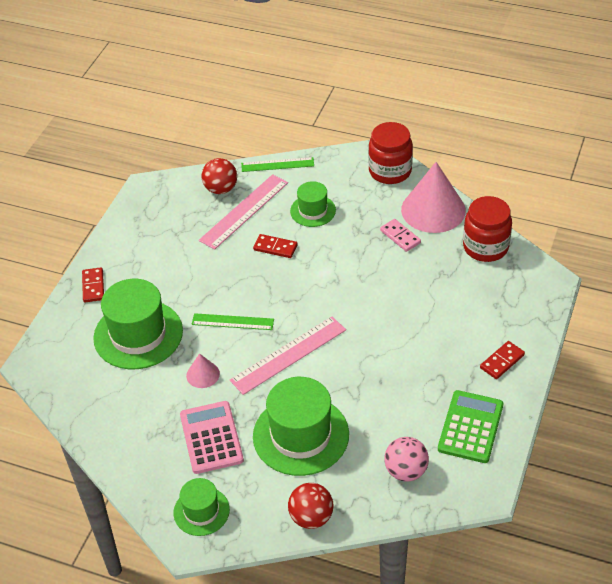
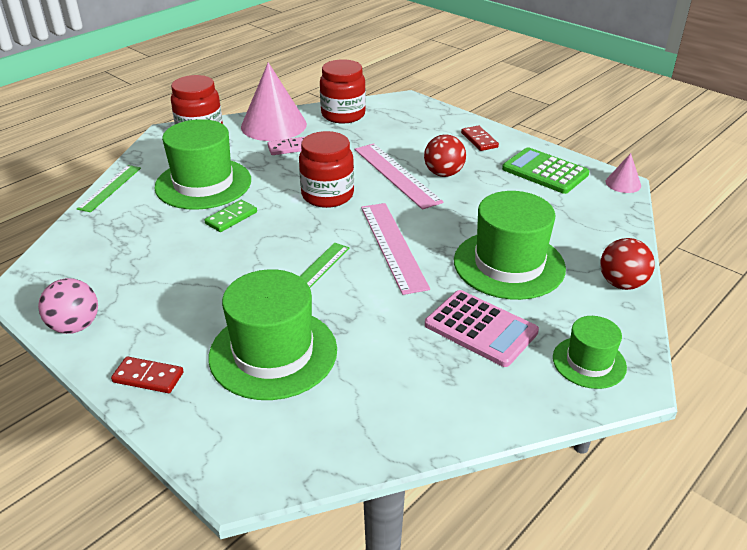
camera: 70 degrees left, 10 degrees down
(203, 374) = (379, 313): pink cone -> pink cone (623, 183)
(211, 437) = (480, 328): pink calculator -> pink calculator turned 150 degrees counterclockwise
(221, 189) = (99, 232): red ball -> red ball (443, 174)
(244, 211) = (154, 225): pink ruler -> pink ruler (396, 175)
(275, 247) = (231, 218): red domino -> green domino
(313, 211) = (203, 184): green hat -> green hat, size x1.79
(339, 289) = (327, 195): none -> red jar
(406, 471) = (582, 215): pink ball -> pink ball (75, 326)

